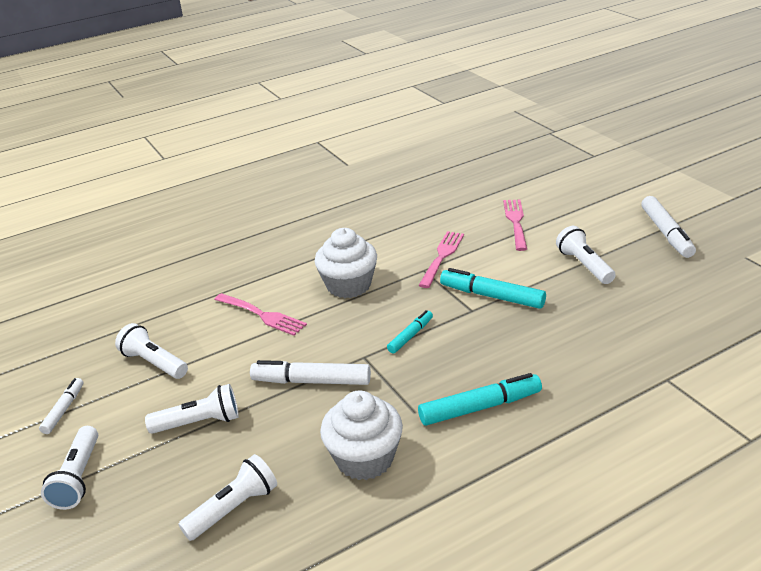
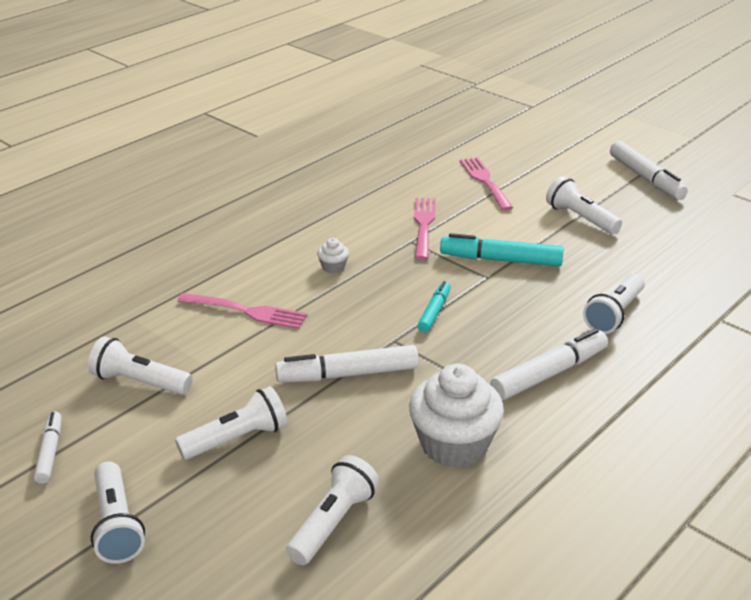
camera: 20 degrees left, 0 degrees up
(348, 285) = (333, 267): white cupcake -> white cupcake, size x0.43
(480, 407) = (549, 373): turquoise marker -> white marker
(568, 360) = (614, 314): none -> white flashlight

